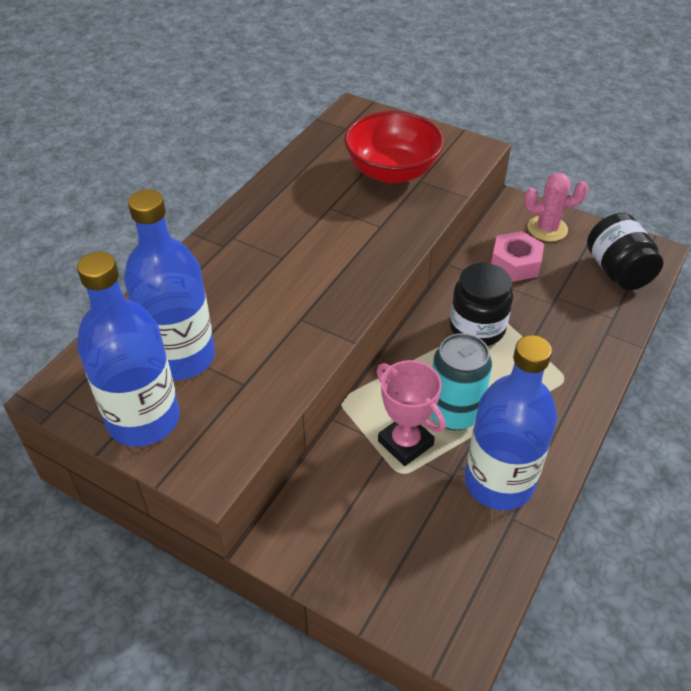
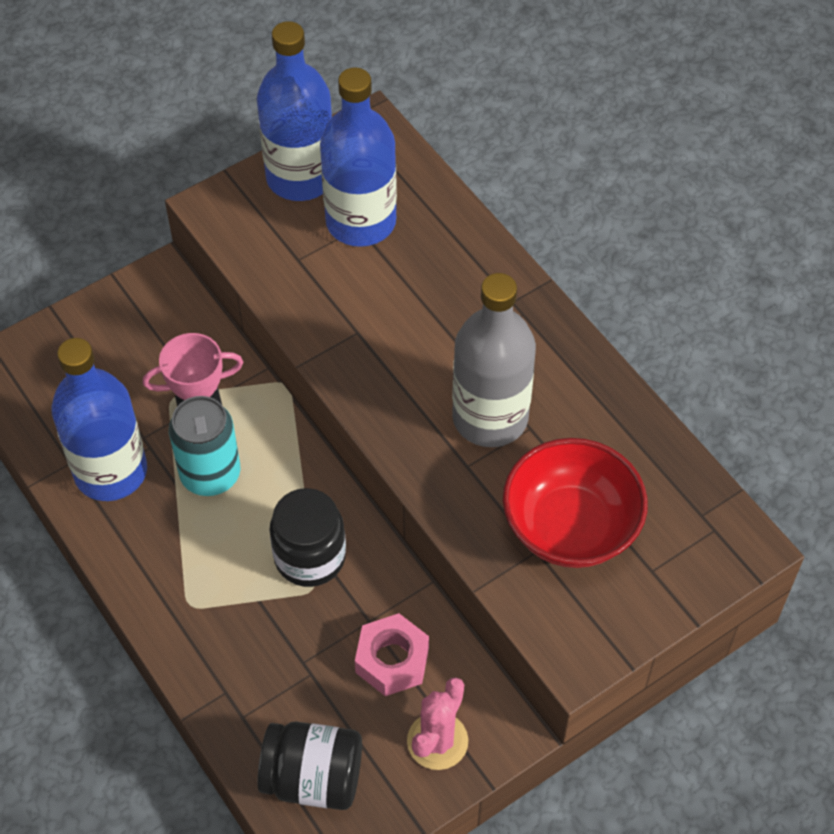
camera: 115 degrees right, 10 degrees up
(334, 227) = (490, 417): none -> grey bottle

